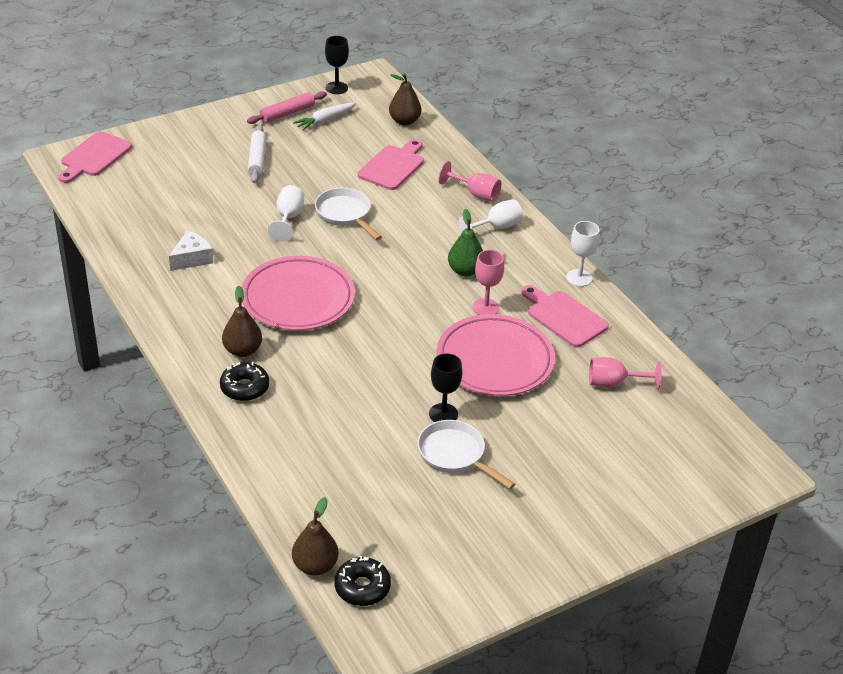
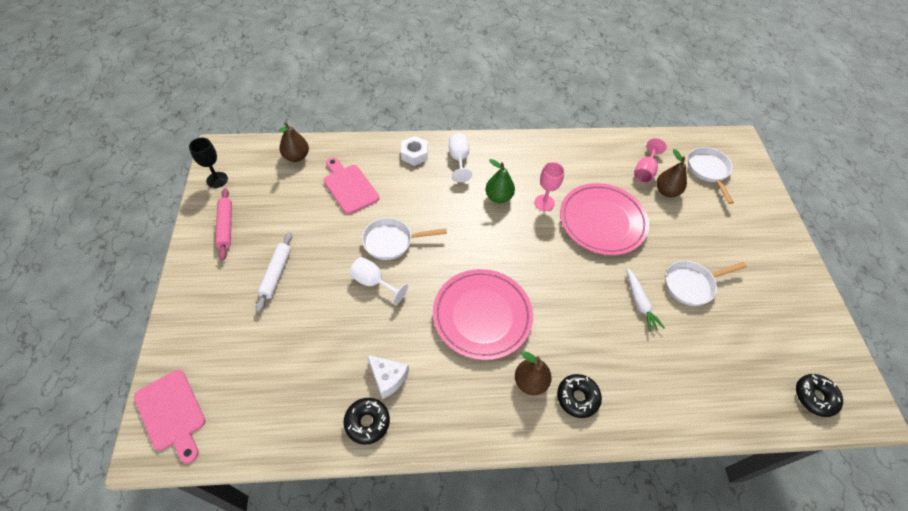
camera: 65 degrees left, 15 degrees up
(142, 260) = (367, 422): none -> black donut
(192, 258) = (388, 378): white cheese -> white cheese turned 150 degrees clockwise
(257, 159) = (276, 274): white rolling pin -> white rolling pin turned 75 degrees clockwise
(315, 566) = (789, 421): brown pear -> brown pear (666, 191)
(325, 120) = (256, 205): white carrot -> white carrot (639, 303)
(443, 414) = (648, 274): black goblet -> none
(476, 194) = (414, 154): pink goblet -> white nut
(564, 317) = (571, 166): pink cutting board -> none
(579, 278) = (535, 142): white goblet -> none
(670, 445) = (708, 171): none -> white pan

